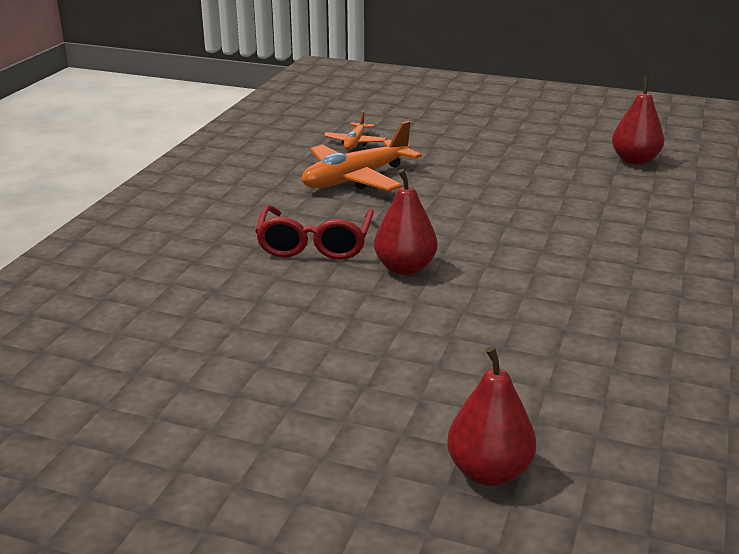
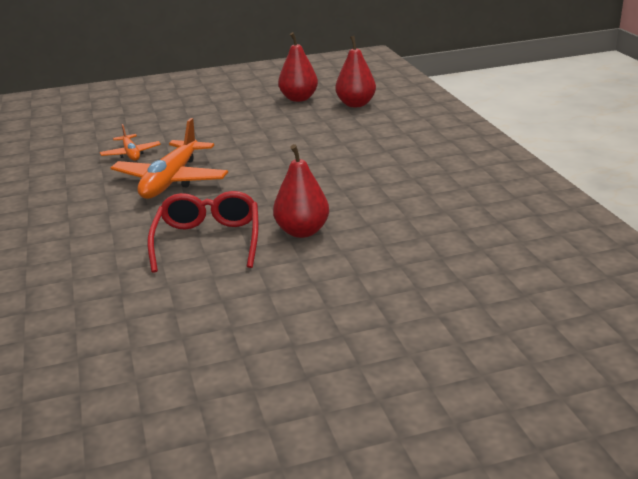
camera: 35 degrees left, 0 degrees up
(315, 244) = (208, 240): red glasses -> red glasses turned 150 degrees counterclockwise
(489, 471) = (542, 339): red pear -> red pear (298, 98)

